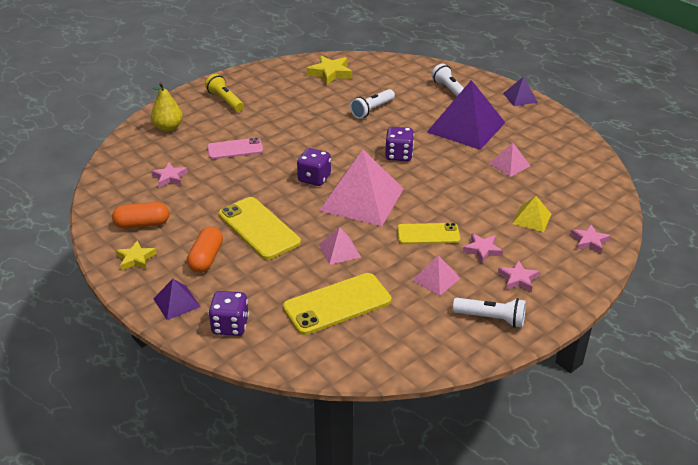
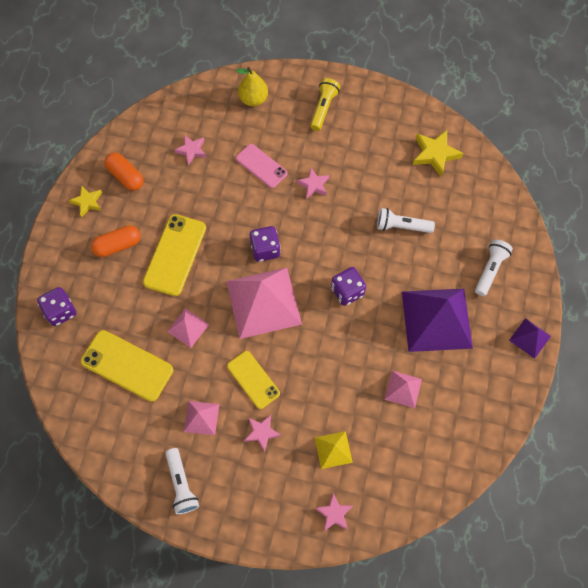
camera: 55 degrees right, 30 degrees up
(176, 302) = (62, 261): purple pyramid -> none
(518, 279) = (243, 480): pink star -> pink star (314, 185)

